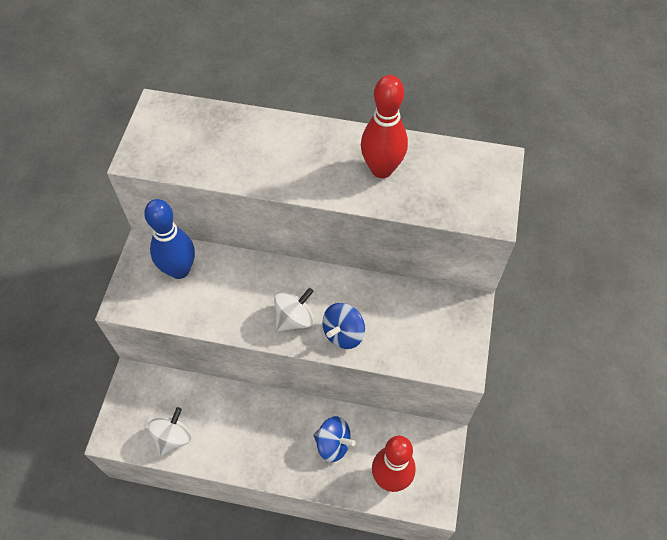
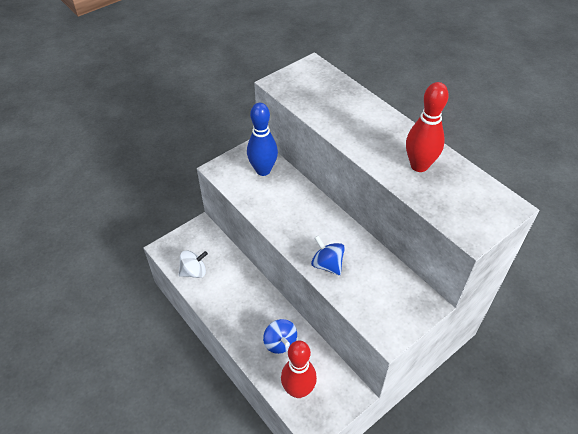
camera: 40 degrees right, 10 degrees down
(294, 319) = (305, 237): white spinning top -> none
(343, 333) = (327, 264): blue spinning top -> blue spinning top turned 60 degrees clockwise

